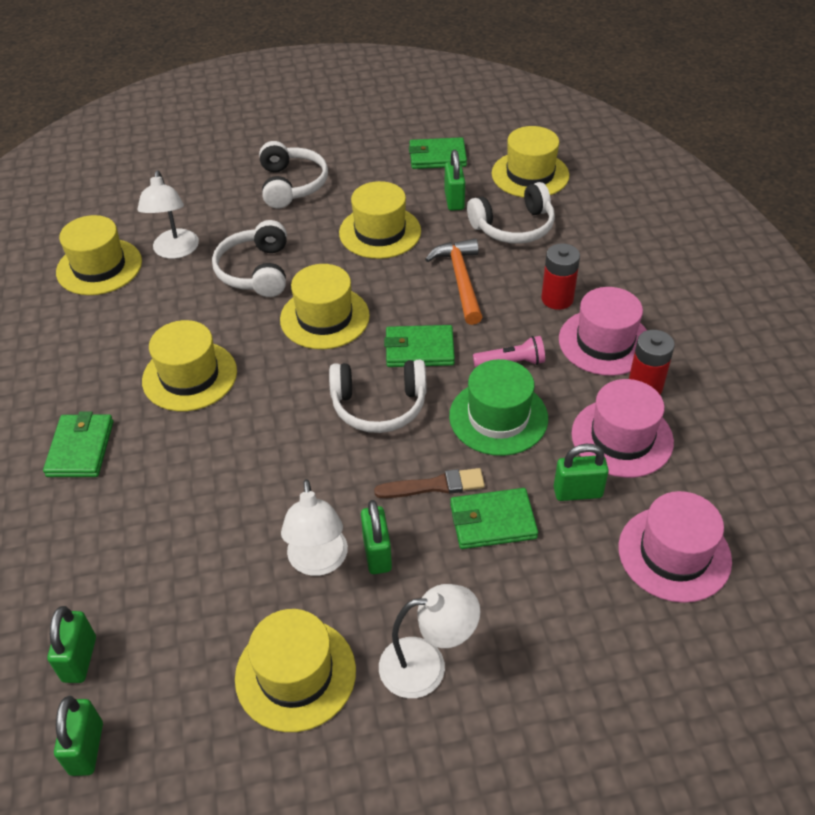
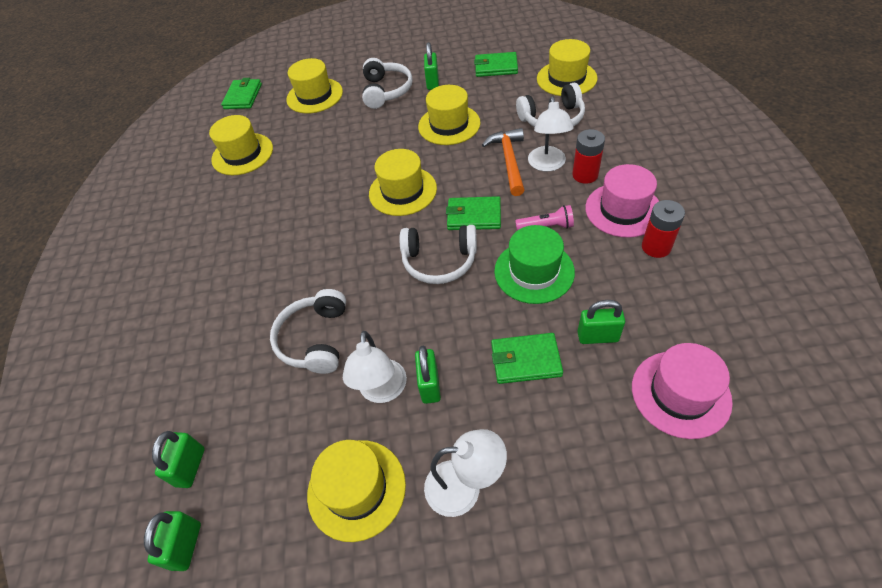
camera: 10 degrees right, 5 degrees up
(80, 448) = (212, 293): green wallet -> green wallet (243, 96)
(175, 251) = (297, 142): white lamp -> white lamp (547, 165)
(189, 376) = (298, 237): yellow hat -> yellow hat (314, 96)
(256, 271) = (354, 156): white headphones -> white headphones (315, 339)
(434, 485) = (479, 328): brown brush -> none
(454, 200) = (507, 99): green padlock -> green padlock (432, 83)
(622, 437) = (636, 290): pink hat -> none

